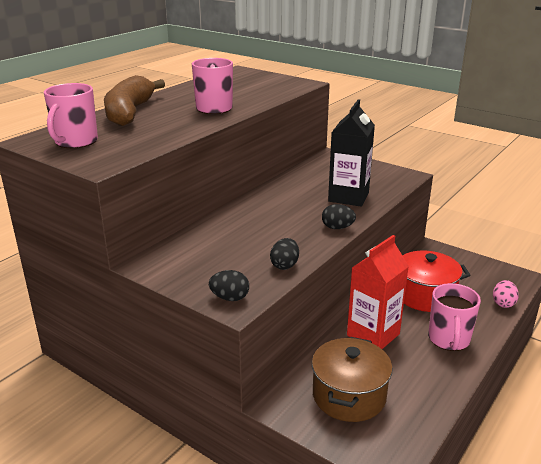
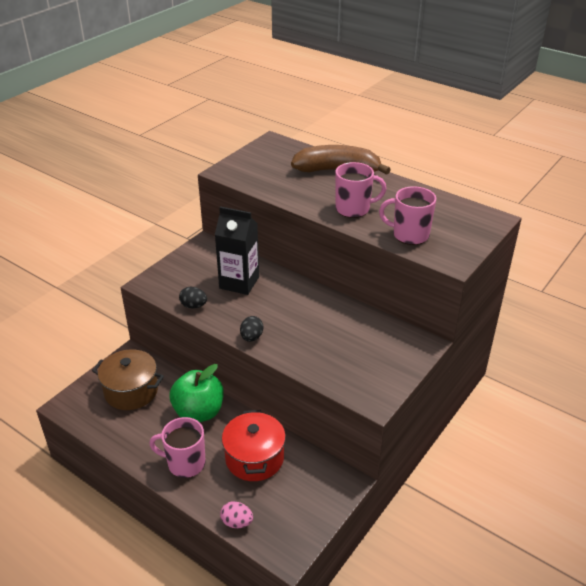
camera: 90 degrees right, 10 degrees up
(75, 142) = (269, 157): pink mug -> pink mug (409, 235)
(230, 298) = (156, 281): black egg -> none
(348, 197) = (315, 349): black carton -> black carton (239, 282)
(373, 335) = (199, 412): red carton -> green apple

